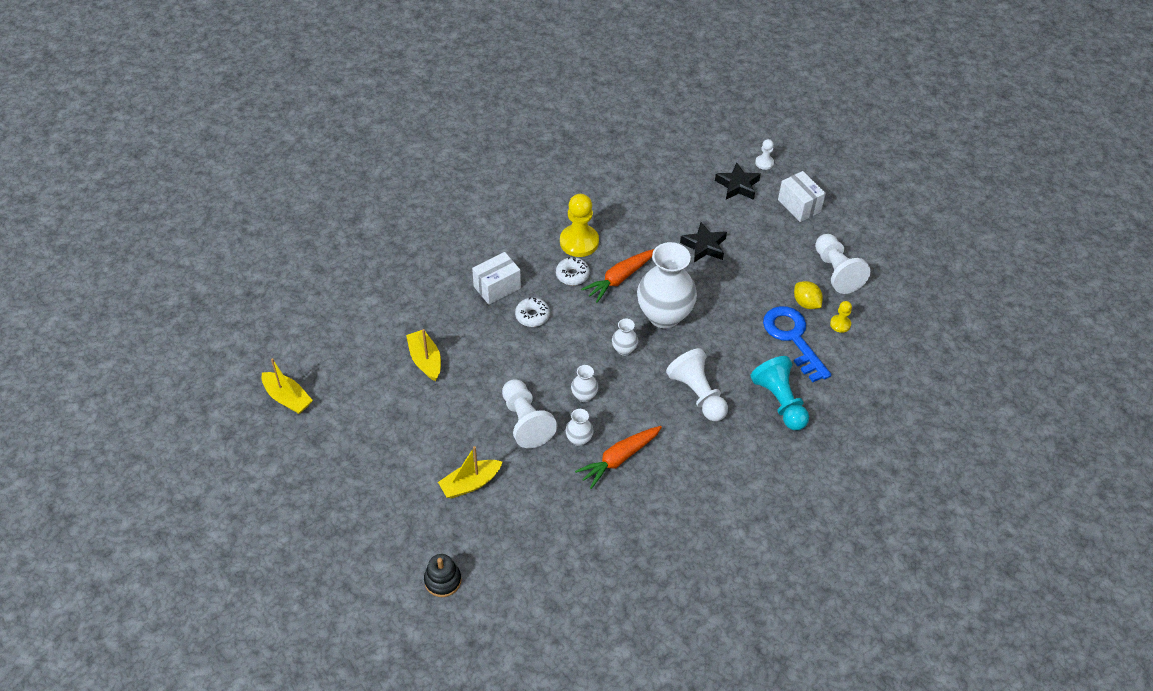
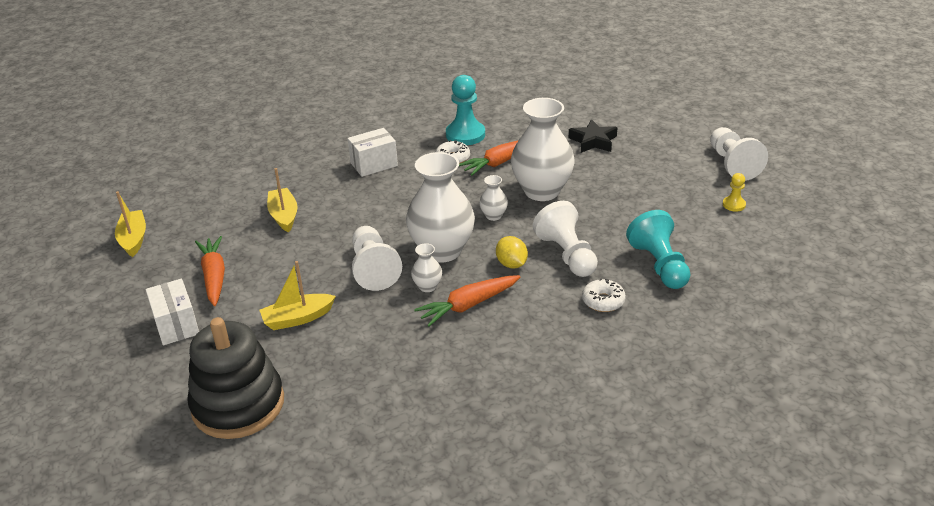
camera: 10 degrees right, 15 degrees down
(287, 398) = (133, 239): yellow boat -> yellow boat turned 150 degrees counterclockwise
(380, 440) = (214, 277): none -> orange carrot
(443, 580) = (238, 404): black stacking toy -> black stacking toy, size x2.12
(532, 316) = (404, 186): white donut -> white donut (603, 301)
(579, 242) = (465, 135): yellow pawn -> turquoise pawn
(584, 396) = (442, 251): white vase -> white vase, size x2.28
(737, 185) = (634, 100): black star -> none
(764, 163) = (663, 85): white pawn -> none
(793, 338) = (680, 214): blue key -> none
(799, 206) = (696, 115): white box -> white box (176, 325)
(806, 303) = (697, 187): yellow lemon -> yellow lemon (511, 264)

